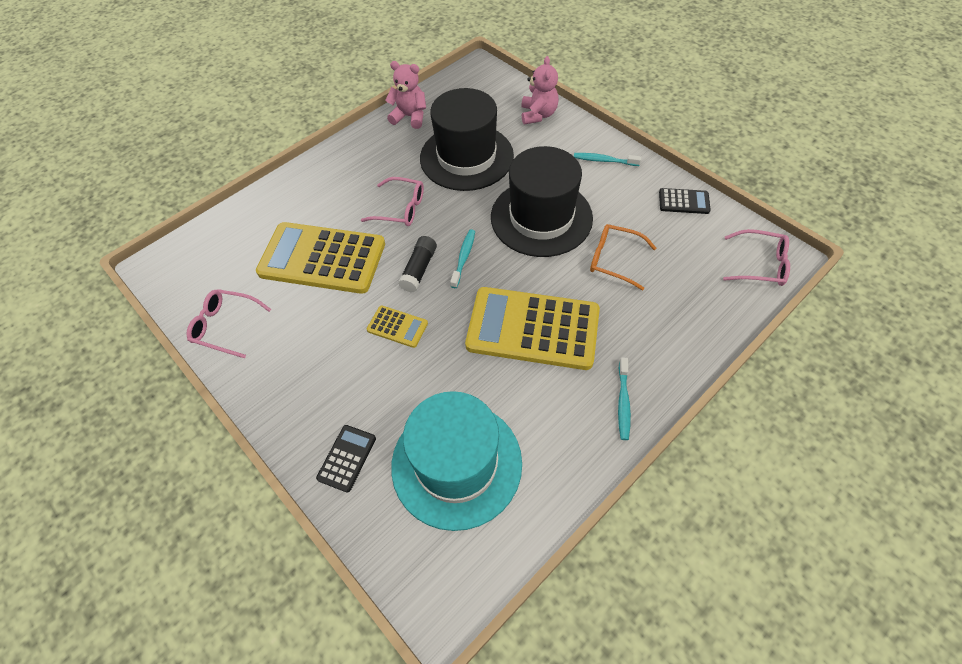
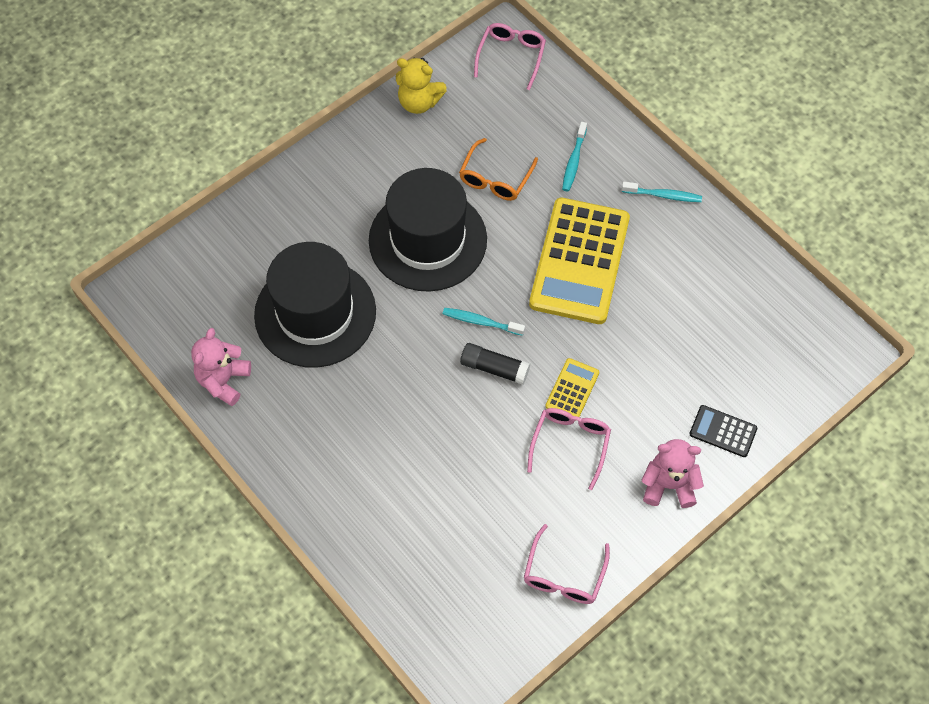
camera: 90 degrees left, 5 degrees up
(322, 258) = (469, 475): yellow calculator -> none
(400, 208) = (396, 390): pink glasses -> pink glasses (570, 445)
(456, 464) = (726, 336): turquoise hat -> none
(538, 115) = (248, 227): pink teddy bear -> pink teddy bear (668, 485)
(604, 160) = (344, 167): turquoise toothbrush -> turquoise toothbrush (573, 161)
(684, 201) = (419, 102): black calculator -> yellow teddy bear

